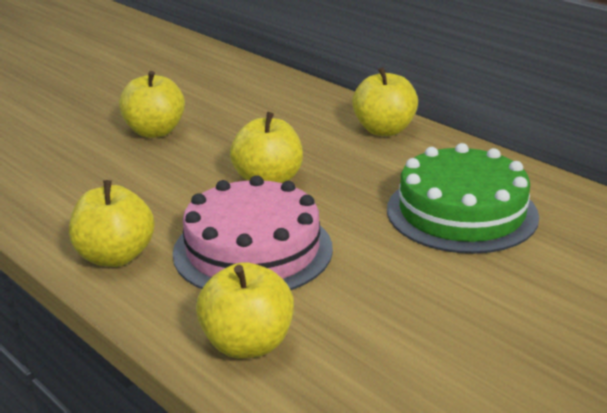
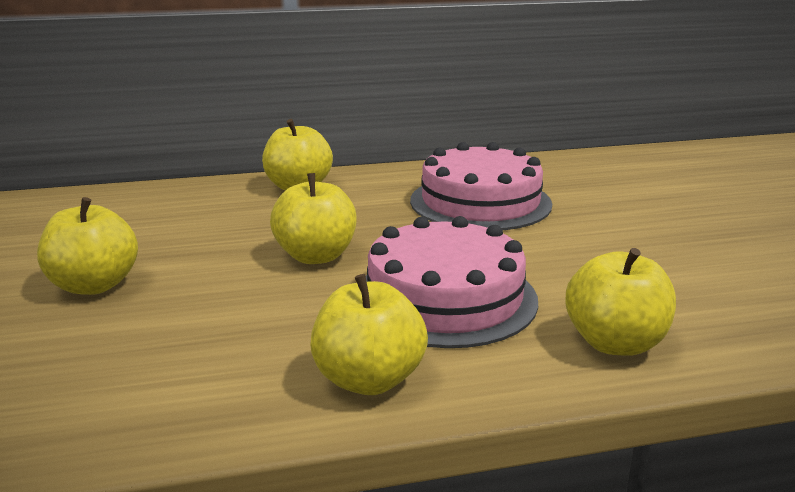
camera: 60 degrees left, 5 degrees down
(461, 212) = (480, 202): green cake -> pink cake

